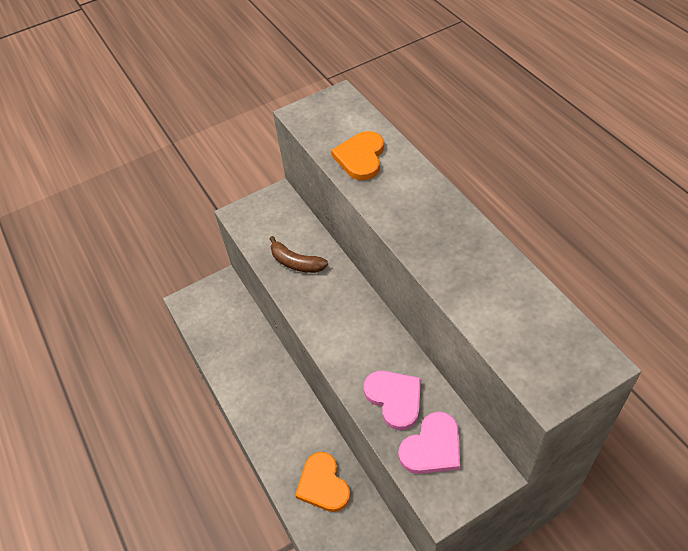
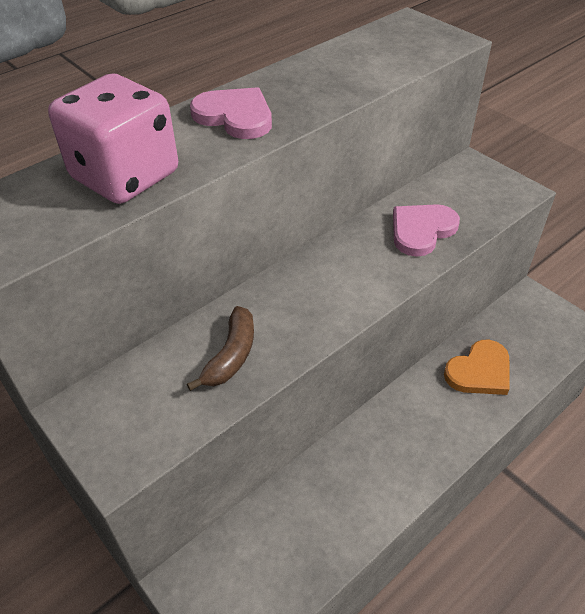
camera: 105 degrees left, 5 degrees down
(361, 157) = (125, 176): orange heart -> pink dice
(432, 447) = (465, 200): pink heart -> pink heart (235, 116)

